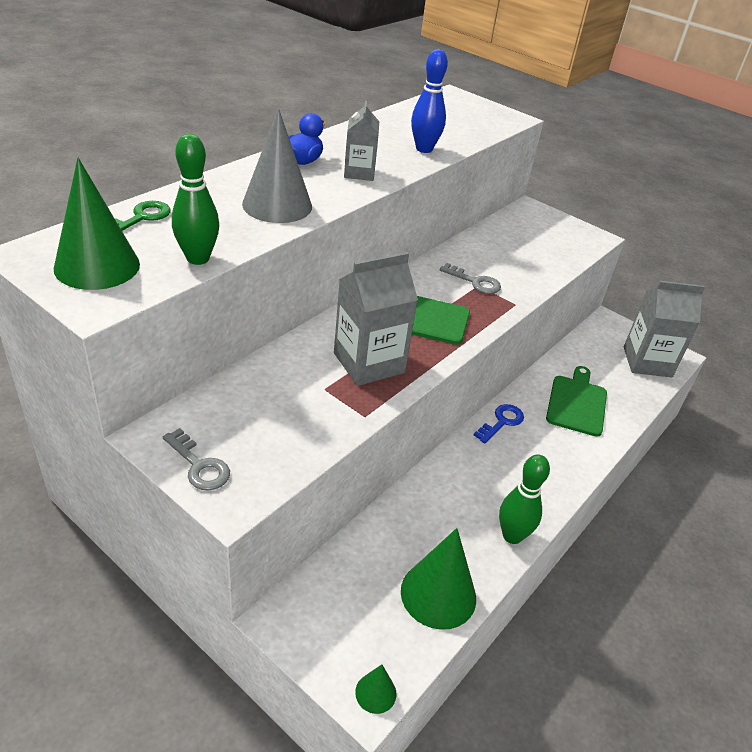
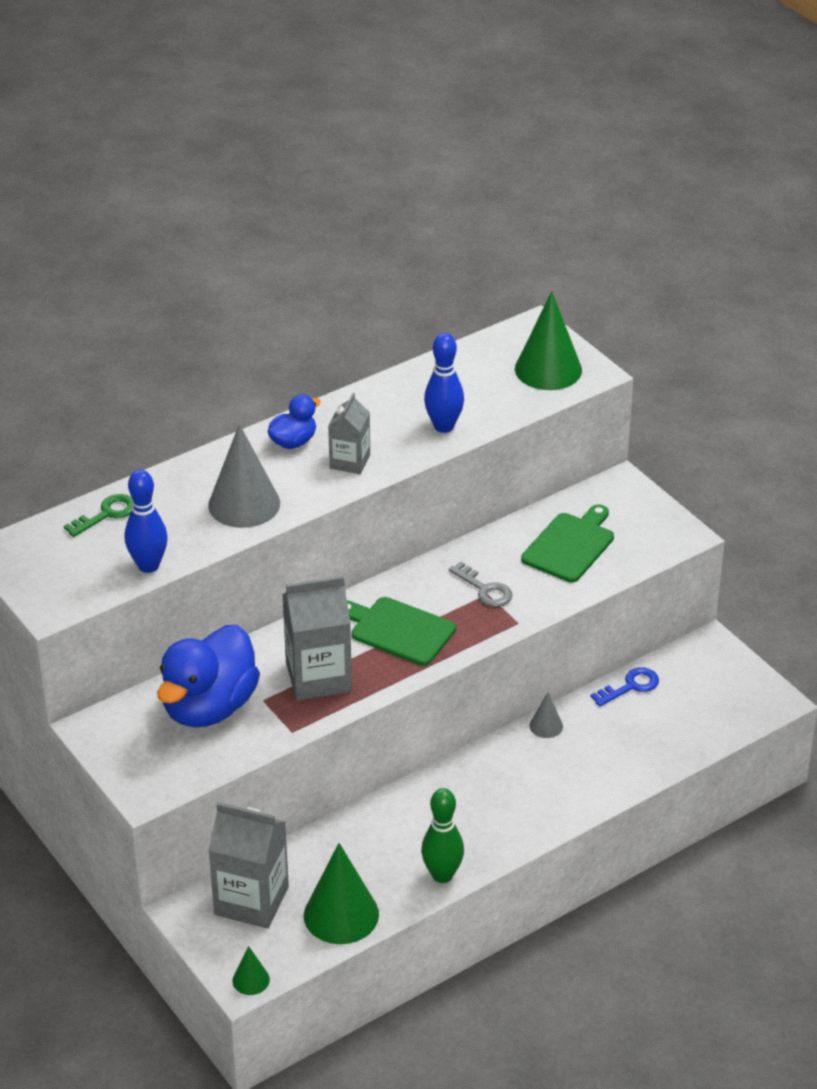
camera: 20 degrees right, 0 degrees up
(97, 266) = (58, 568): green cone -> green cone (548, 369)
(198, 258) = (148, 566): green bowling pin -> blue bowling pin
(199, 465) = (125, 759): grey key -> none
(274, 401) = (209, 707): none -> blue duck
(501, 422) = (493, 758): blue key -> blue key (630, 686)
(529, 391) = (546, 726): none -> grey cone
(577, 403) = (599, 746): green cutting board -> green cutting board (570, 545)
(647, 362) = (727, 704): grey carton -> grey carton (251, 901)

